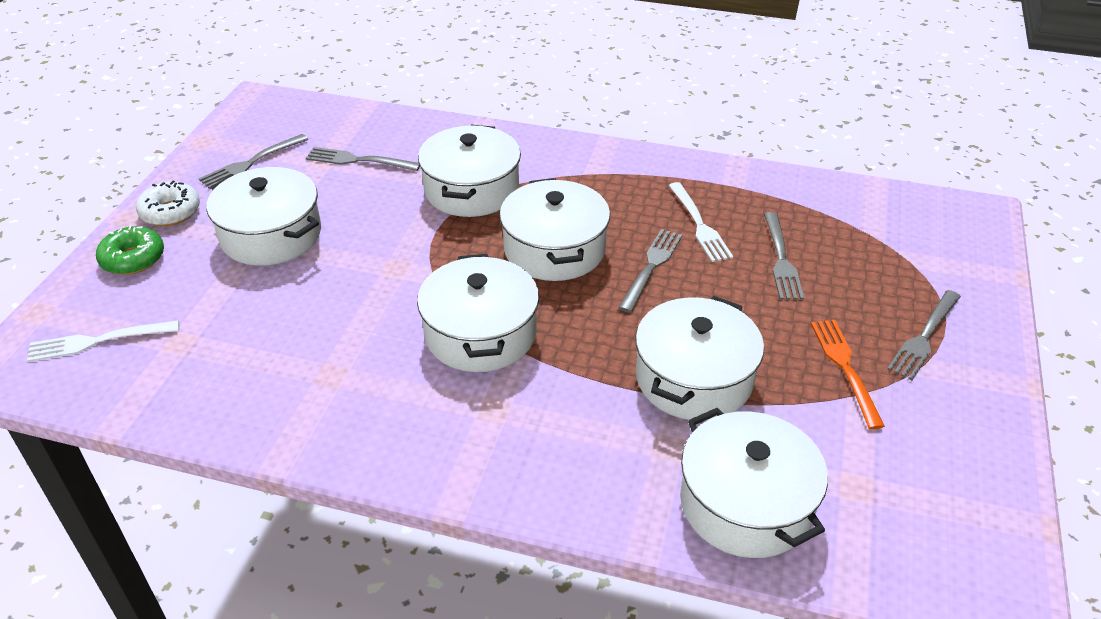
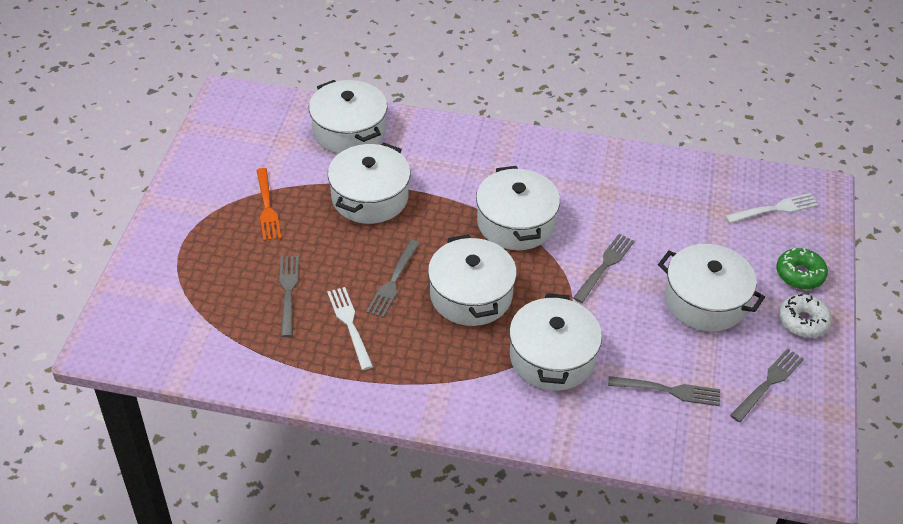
camera: 175 degrees right, 5 degrees up
(924, 337) = (203, 231): grey fork -> grey fork (604, 266)

